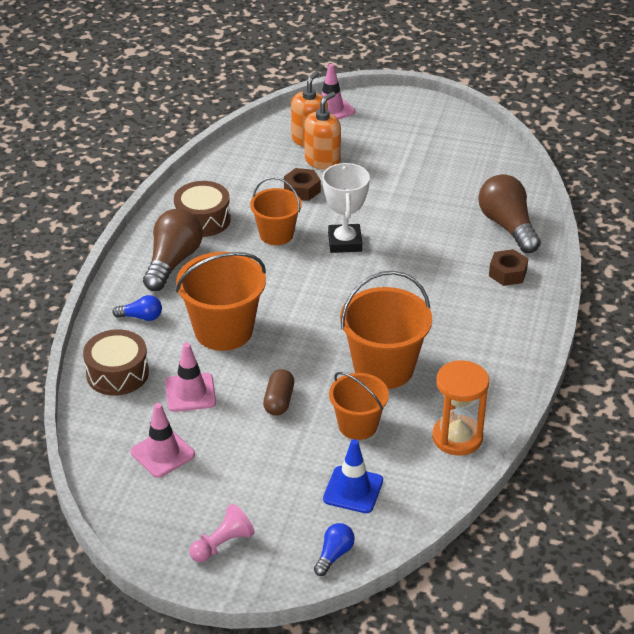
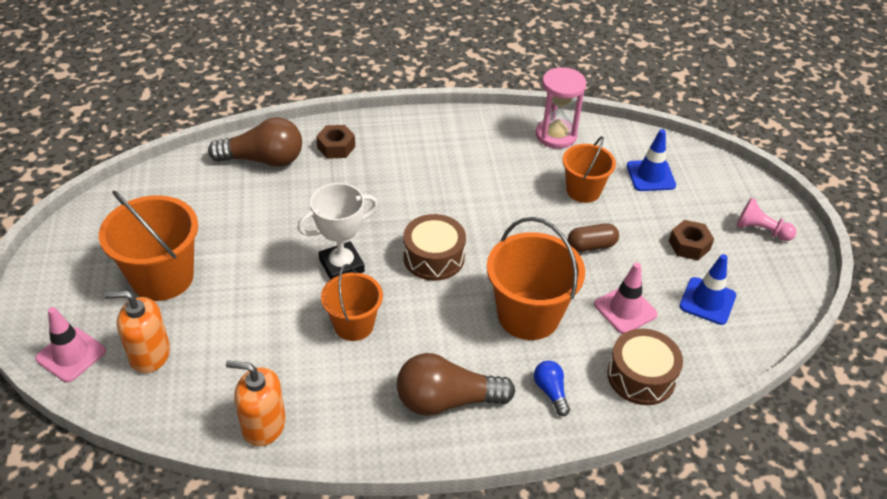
camera: 115 degrees left, 5 degrees up
(162, 453) = (707, 301): pink traffic cone -> blue traffic cone
(203, 219) = (356, 402): brown drum -> brown drum (433, 257)
(302, 190) = (260, 329): brown nut -> brown nut (689, 245)
(322, 161) = (193, 328): orange soap dispenser -> orange soap dispenser (263, 425)
(334, 555) = (716, 169): blue light bulb -> none
(384, 368) = (506, 192): orange bucket -> orange bucket (162, 277)
(457, 437) = (556, 135): orange hourglass -> pink hourglass
(507, 226) = (263, 160): brown light bulb -> brown light bulb turned 135 degrees counterclockwise

